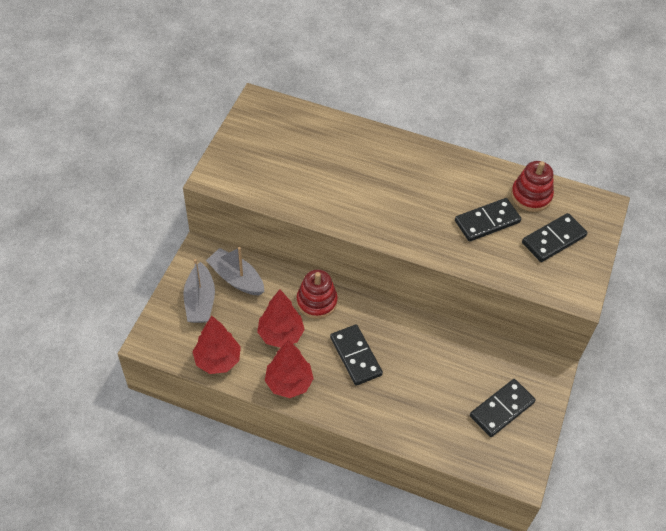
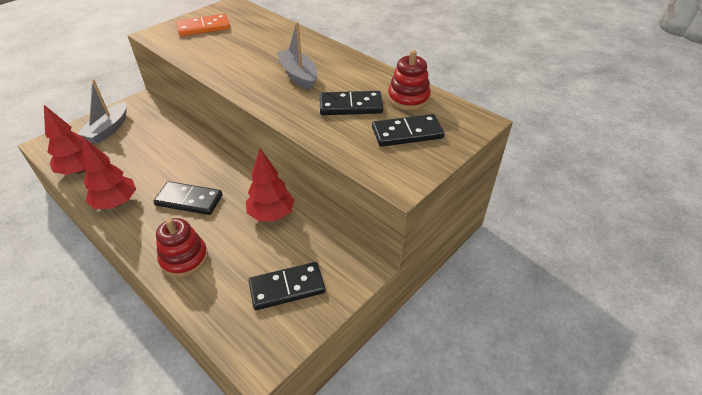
camera: 25 degrees right, 10 degrees down
(236, 278) = (148, 123): grey boat -> grey boat (298, 75)
(259, 151) = (204, 27): none -> orange domino
(281, 335) = (144, 167): red tree -> red tree (271, 214)
(316, 301) = (194, 153): red stacking toy -> red stacking toy (184, 258)
(356, 356) = (189, 200): black domino -> black domino turned 75 degrees counterclockwise

